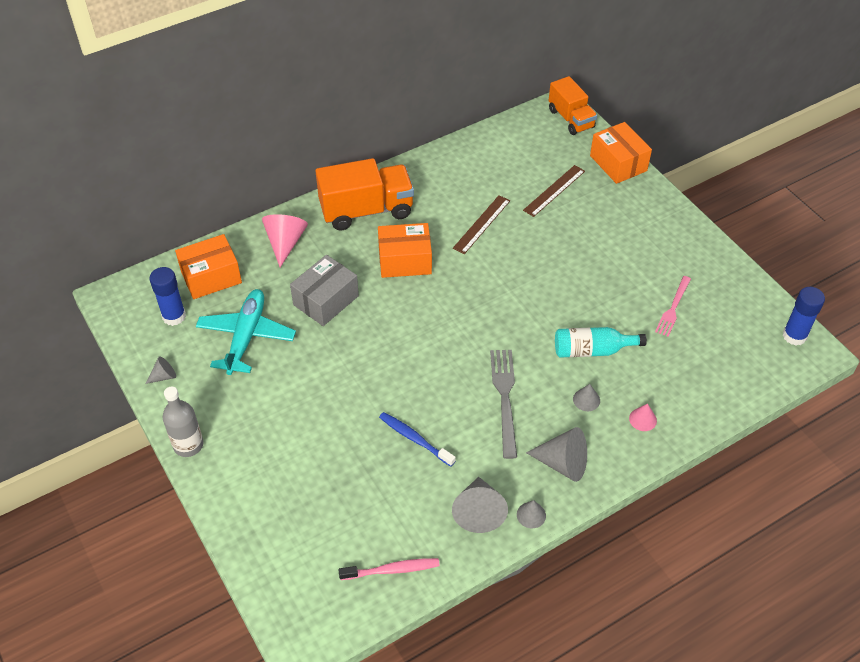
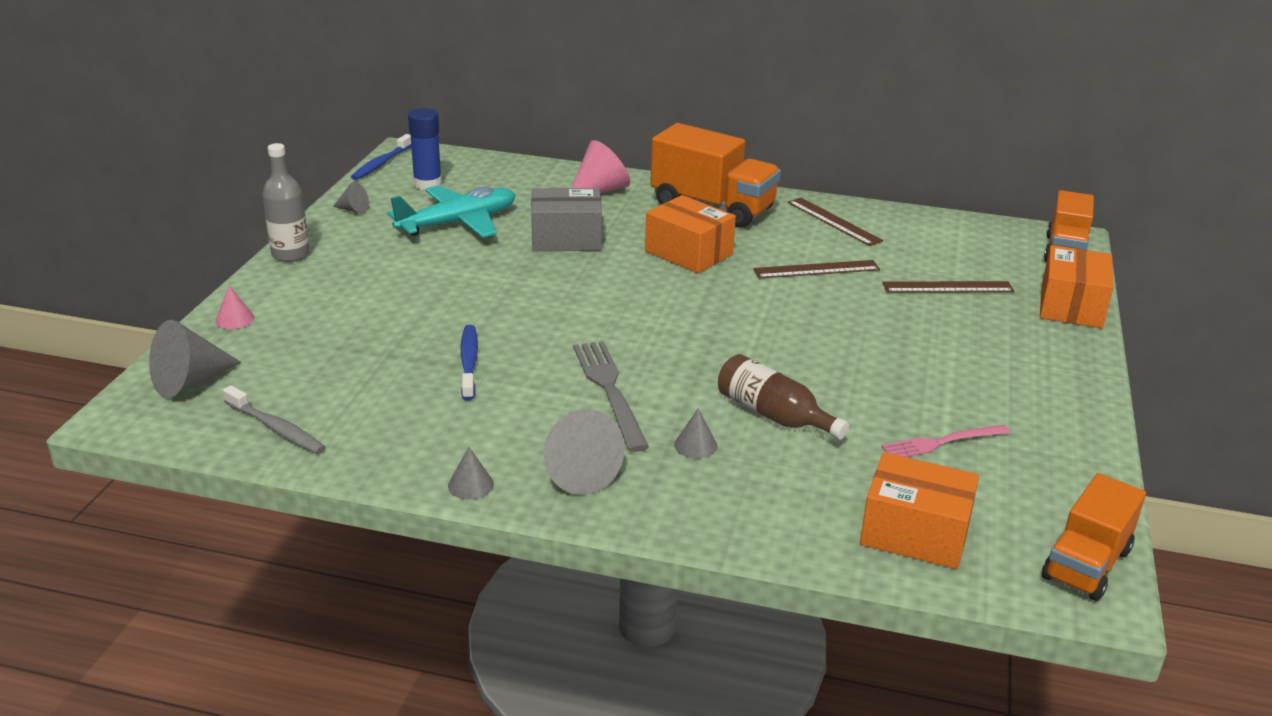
camera: 45 degrees right, 20 degrees down
(113, 320) = (381, 163): none -> blue toothbrush
(211, 277) = (500, 179): orange box -> orange box (915, 533)
(392, 570) = (276, 428): pink toothbrush -> grey toothbrush
(442, 175) = (834, 221): none -> brown ruler
(478, 511) = (427, 446): grey cone -> grey cone (190, 382)
(505, 398) = (609, 390): grey fork -> grey fork turned 60 degrees counterclockwise
(592, 350) = (774, 415): turquoise bottle -> brown bottle
(642, 419) = (734, 500): pink cone -> pink cone (234, 319)
(794, 336) = (1086, 564): blue glue stick -> orange truck

